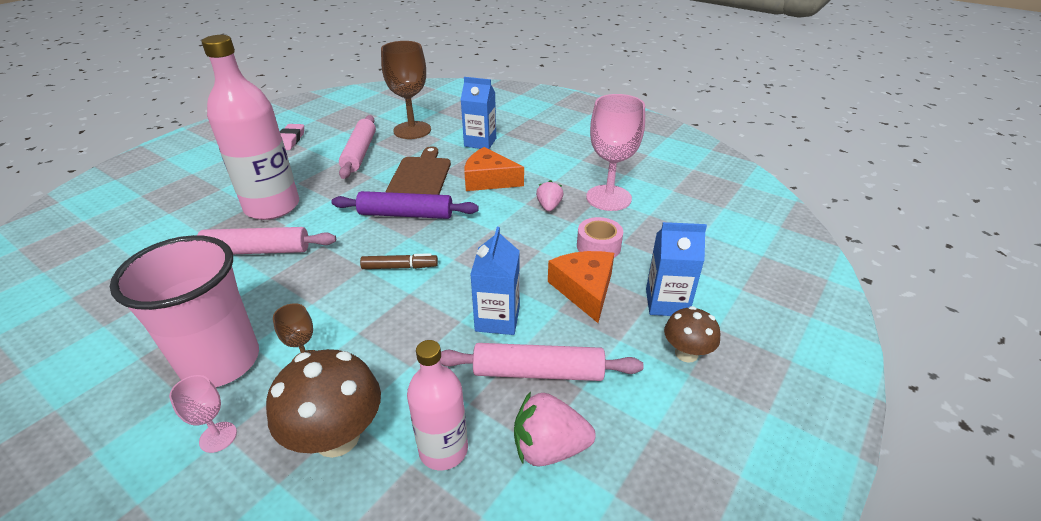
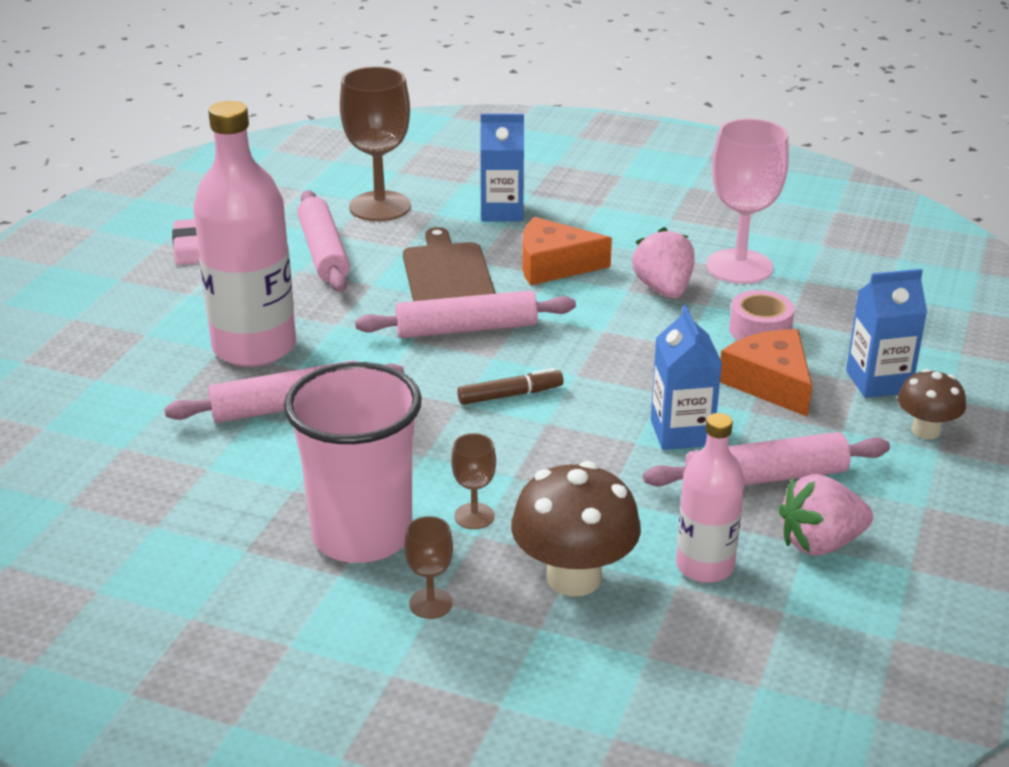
camera: 15 degrees left, 5 degrees down
(218, 437) = (430, 603): pink goblet -> brown goblet
(406, 214) = (466, 329): purple rolling pin -> pink rolling pin
(549, 206) = (663, 289): pink strawberry -> pink strawberry, size x1.58

